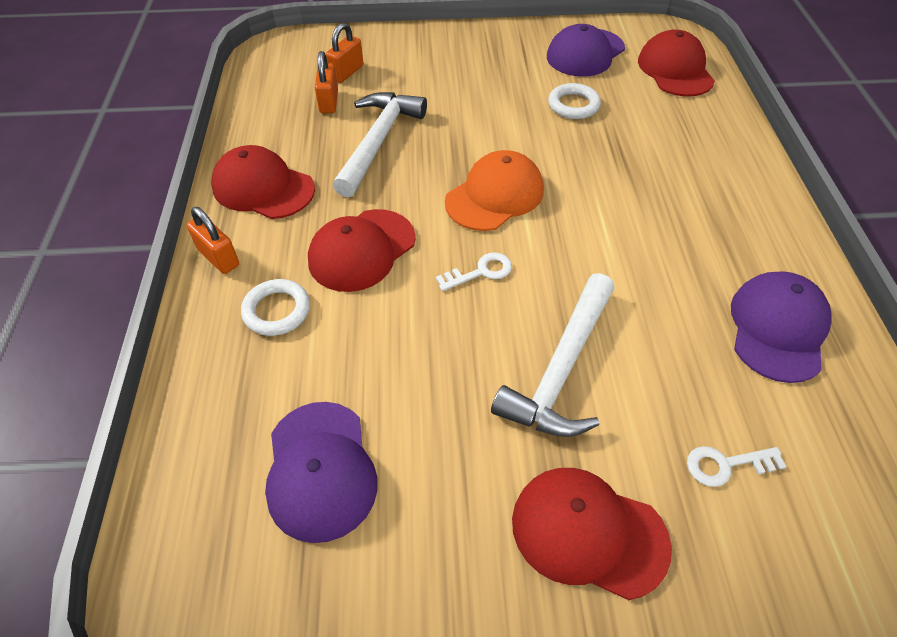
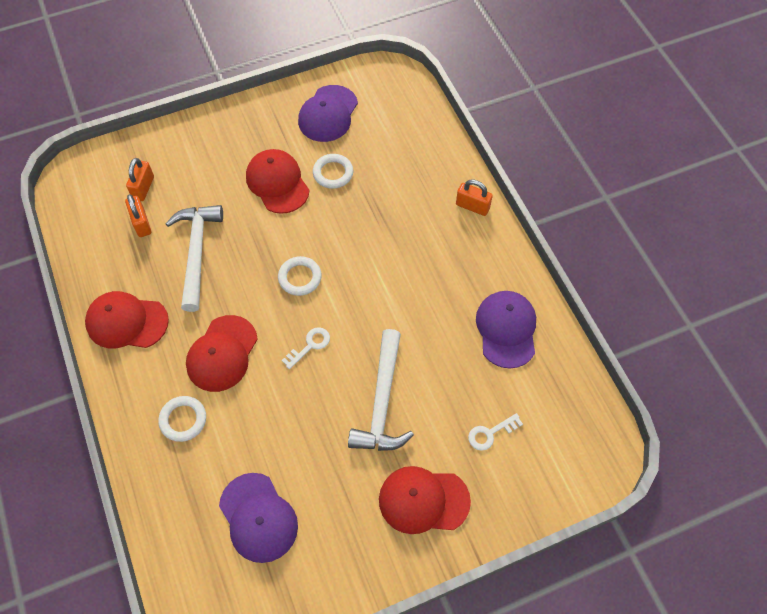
camera: 20 degrees left, 10 degrees up
(218, 258) = (122, 392): orange padlock -> orange padlock (472, 206)
(495, 196) = (300, 278): orange cap -> white ring
(675, 70) = (401, 114): red cap -> red cap (277, 183)

